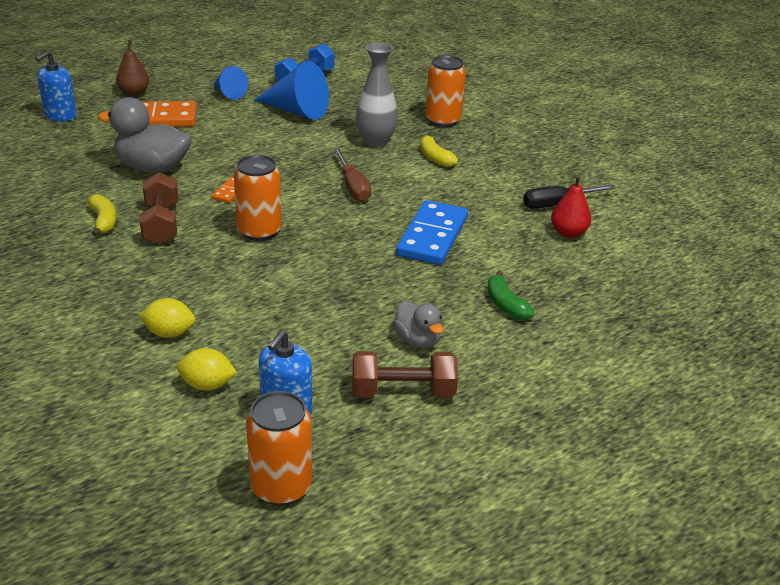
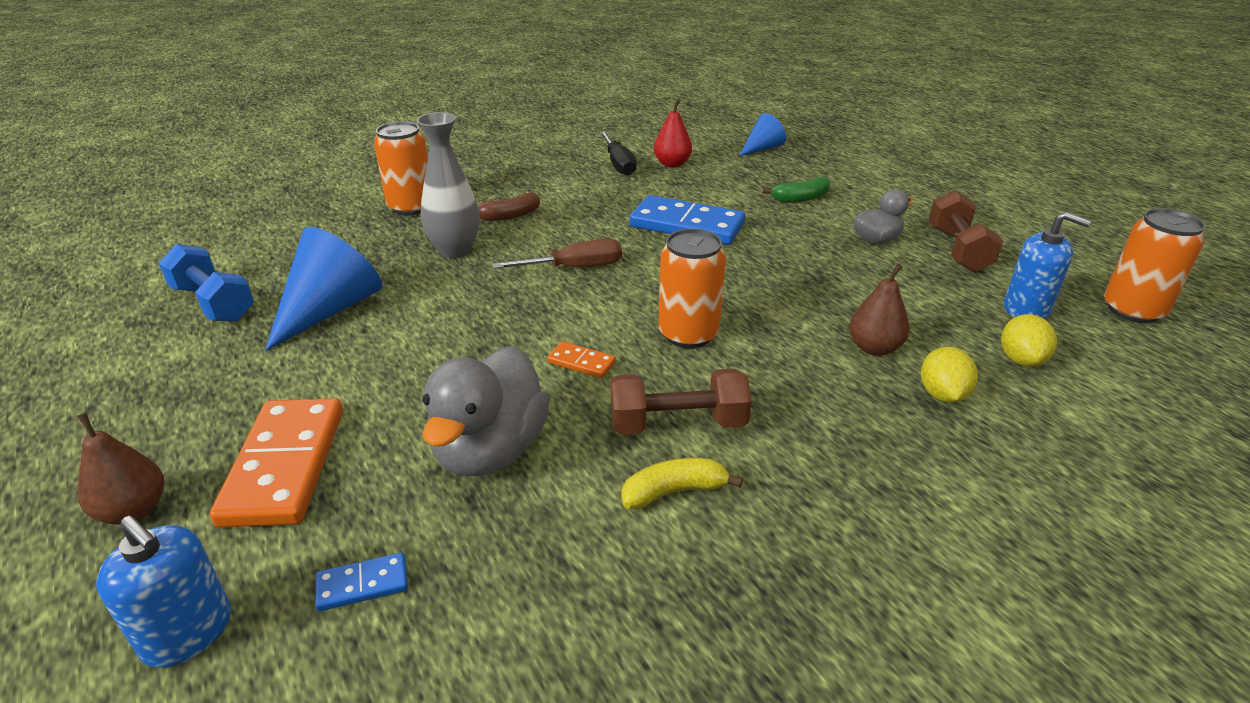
camera: 85 degrees left, 0 degrees up
(71, 145) = (362, 585): none -> blue domino
(229, 93) = (219, 379): blue cone -> blue cone (762, 148)
(233, 311) = (874, 348): none -> brown pear
(435, 157) = (508, 216): yellow banana -> brown banana

